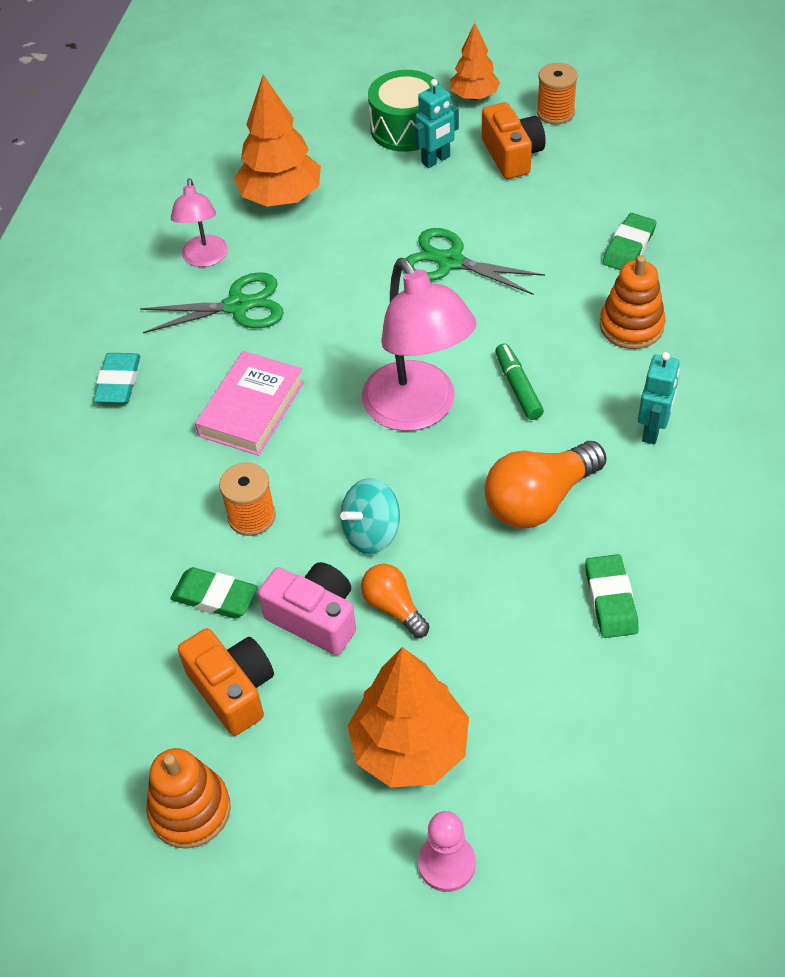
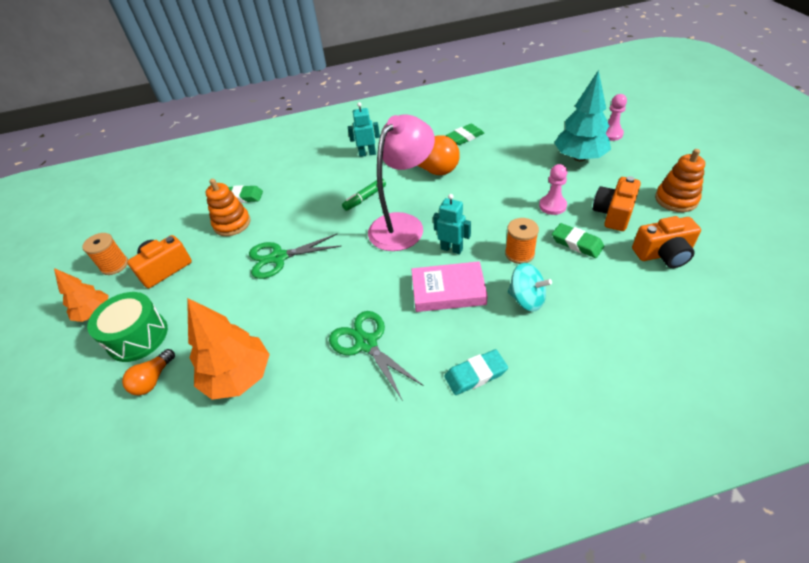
camera: 115 degrees left, 5 degrees down
(109, 689) = (663, 254): none -> orange camera
(205, 259) = (326, 391): pink lamp -> none
(215, 597) = (577, 243): green eraser -> green eraser turned 45 degrees counterclockwise
(315, 618) = (552, 206): pink camera -> pink pawn
(371, 533) = (491, 209): turquoise spinning top -> turquoise spinning top (526, 299)
(393, 607) = (523, 186): orange light bulb -> orange light bulb (153, 379)
(410, 748) = (579, 157): orange tree -> turquoise tree
(436, 160) = (175, 304): turquoise robot -> turquoise robot (451, 249)
(450, 262) = (279, 258): green scissors -> green scissors turned 75 degrees clockwise
(631, 326) = (302, 178): orange stacking toy -> orange stacking toy (232, 224)

